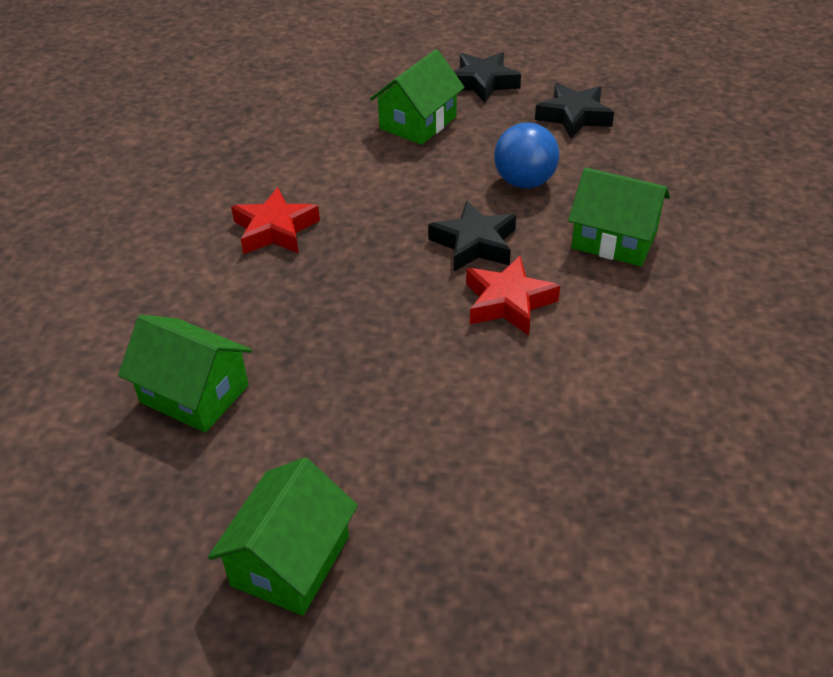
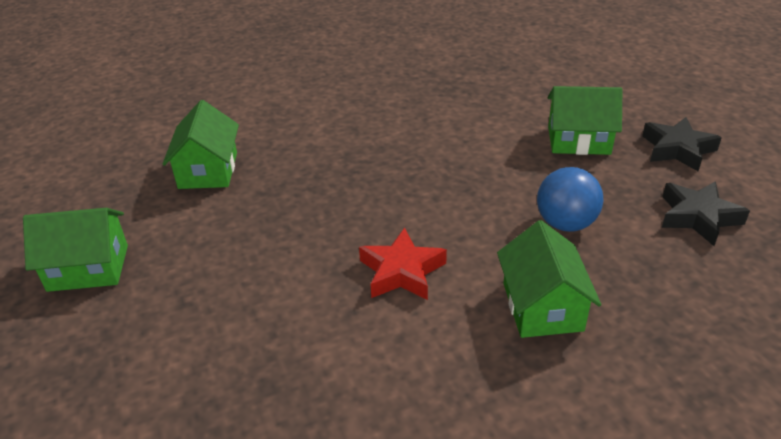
camera: 60 degrees right, 5 degrees down
(275, 230) = (385, 133): red star -> none
(474, 244) = (457, 227): black star -> none

